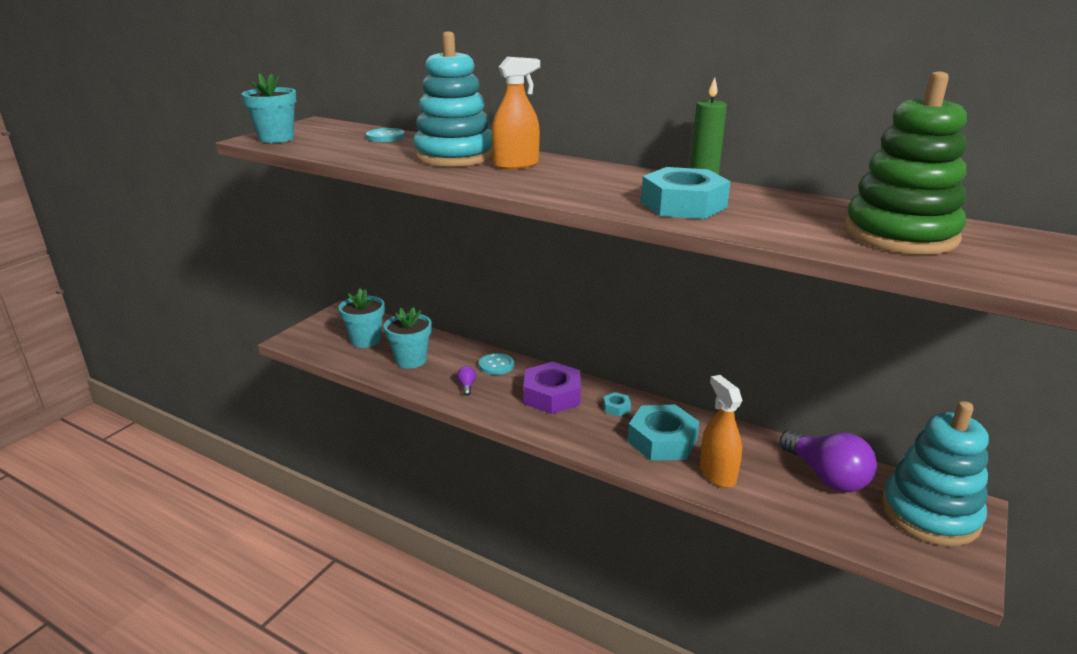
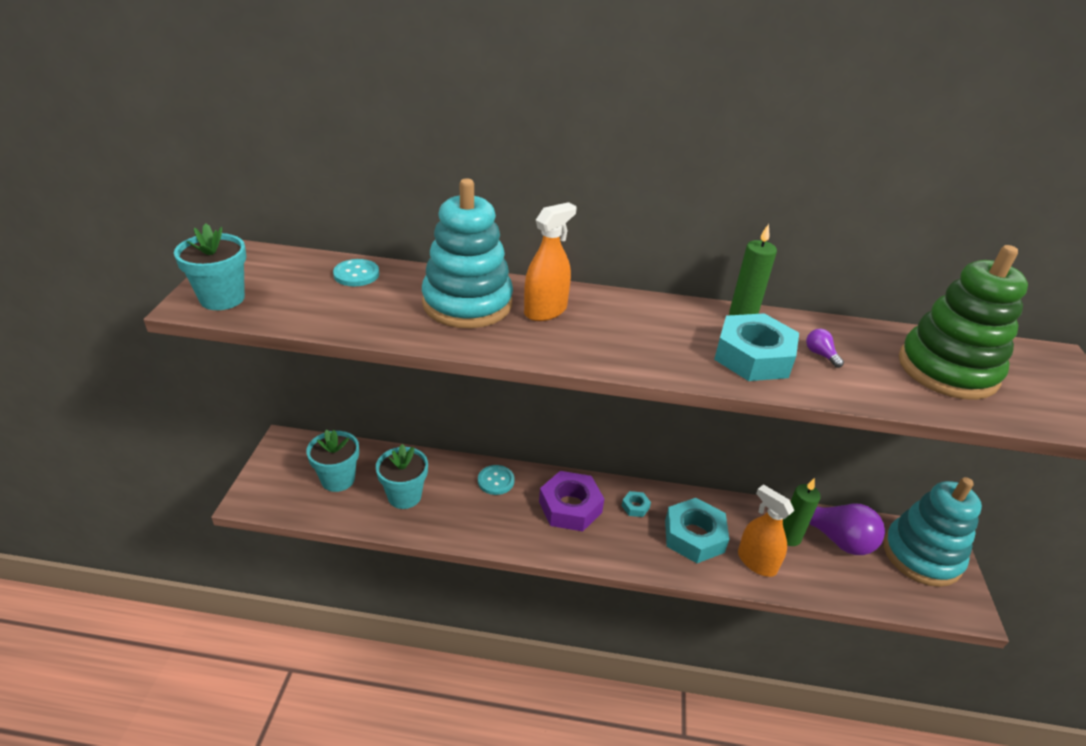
camera: 25 degrees left, 10 degrees up
(467, 386) = (482, 517): purple light bulb -> purple light bulb (820, 354)
(769, 463) = (789, 537): none -> green candle

